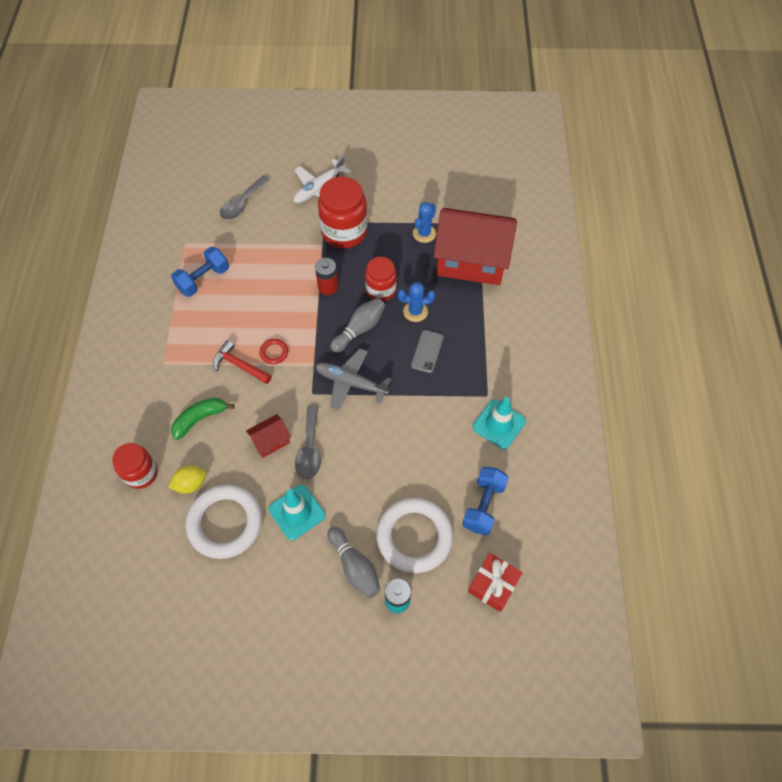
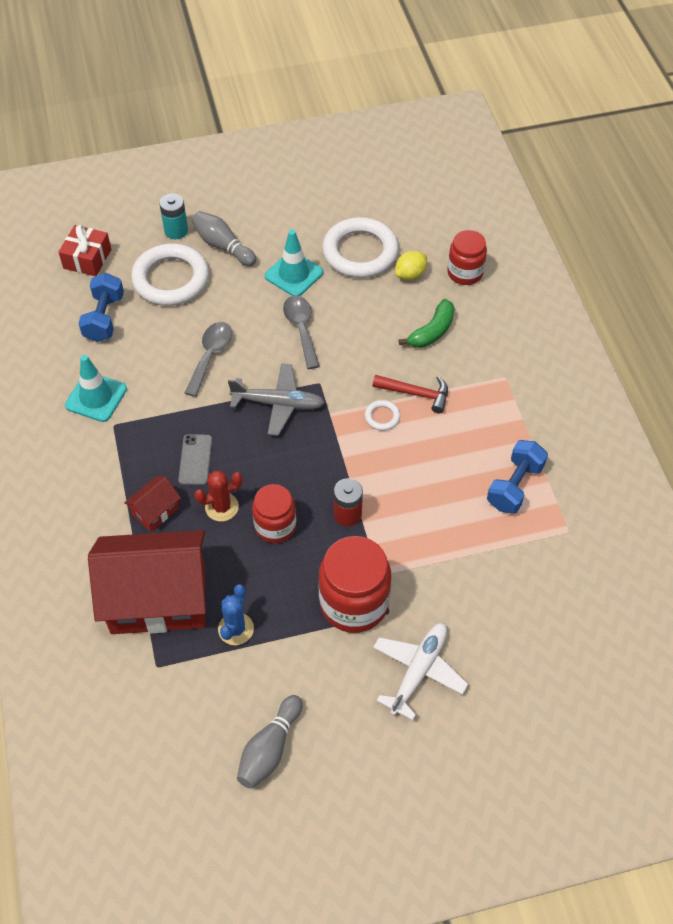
camera: 165 degrees right, 5 degrees down
(242, 203) = (522, 614): grey spoon -> grey spoon (210, 356)
(271, 441) = (346, 327): red house -> red house (155, 511)
(274, 352) = (382, 417): red ring -> white ring
(359, 329) = (287, 468): grey bowling pin -> grey bowling pin (270, 748)
(415, 311) = (222, 507): blue cactus -> red cactus

